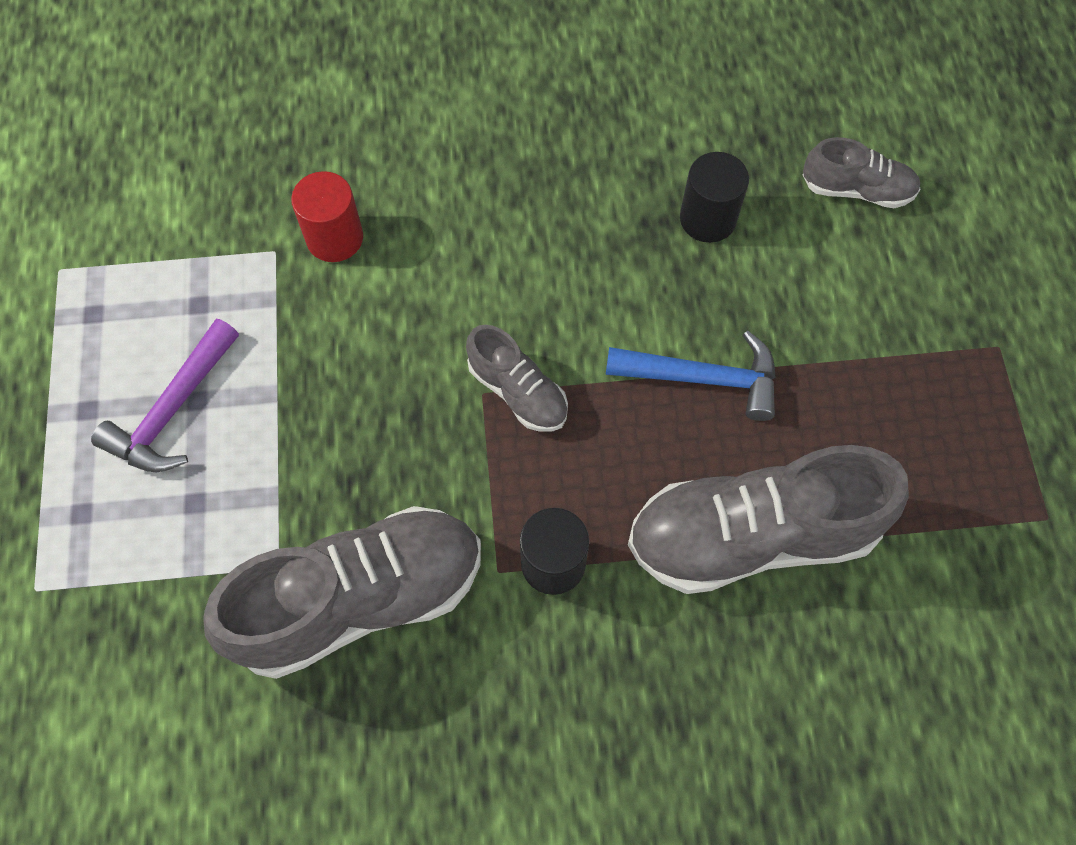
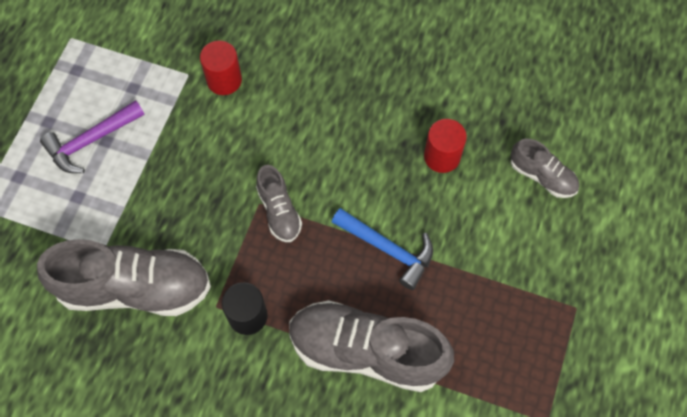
camera: 25 degrees right, 0 degrees up
(708, 219) = (442, 156): black cylinder -> red cylinder

